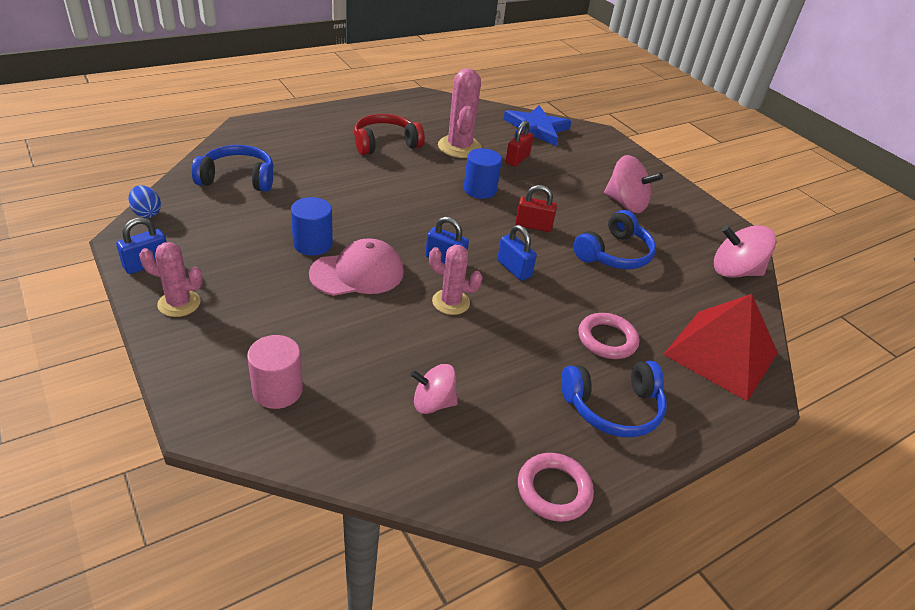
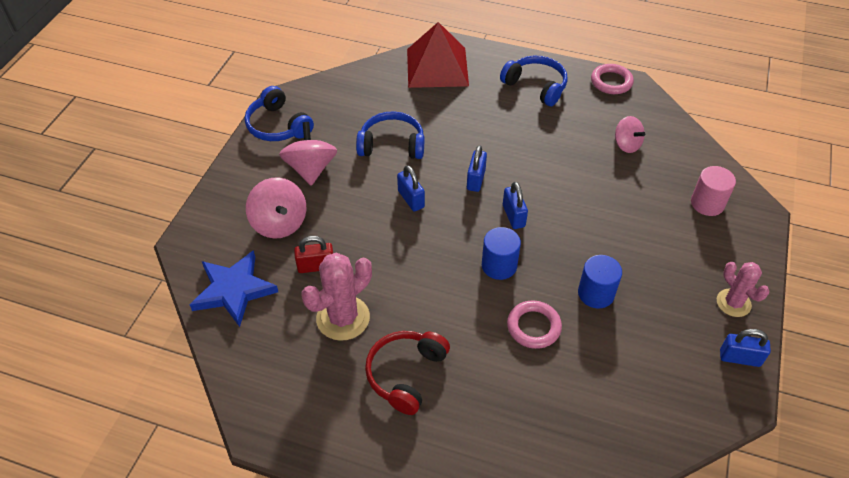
camera: 125 degrees left, 10 degrees up
(147, 213) = (711, 424): blue egg -> none
(238, 178) = (597, 419): blue headphones -> blue headphones (278, 126)
(357, 273) = (587, 246): pink cap -> none
(385, 143) = (406, 374): red headphones -> red headphones turned 90 degrees clockwise
(451, 302) = (548, 186): pink cactus -> none
(480, 190) = (399, 257): blue cylinder -> blue cylinder (499, 265)
(533, 226) = (411, 199): red padlock -> blue padlock
(607, 339) = (486, 110): pink ring -> pink ring (533, 327)
(734, 271) = (339, 87): pink spinning top -> pink spinning top (279, 223)

